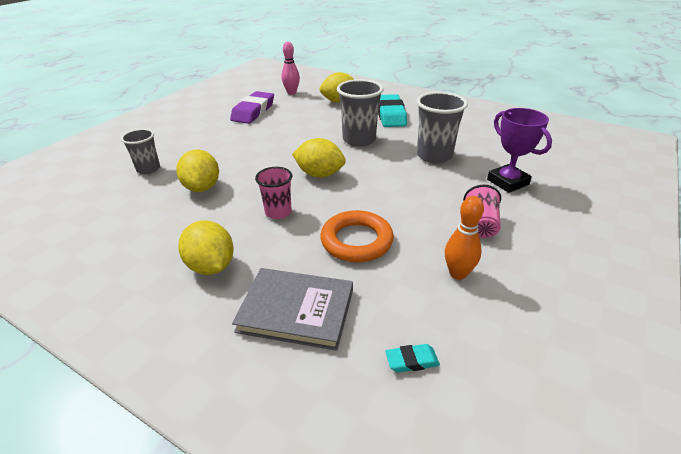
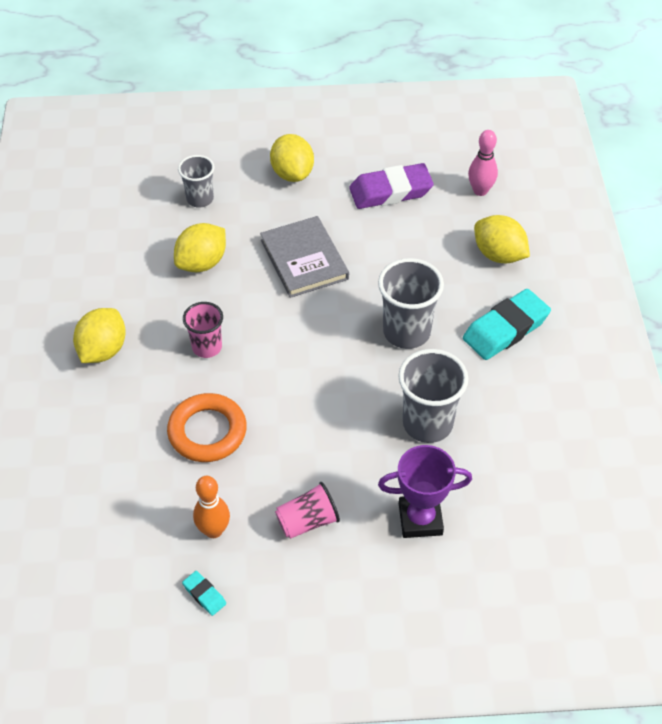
camera: 55 degrees right, 15 degrees up
(296, 310) = (93, 438): grey book -> grey book (304, 259)
(319, 174) = (298, 339): yellow lemon -> yellow lemon (292, 173)
(412, 361) = (90, 538): turquoise eraser -> turquoise eraser (204, 595)
(507, 182) = (420, 519): purple trophy -> purple trophy turned 60 degrees clockwise

